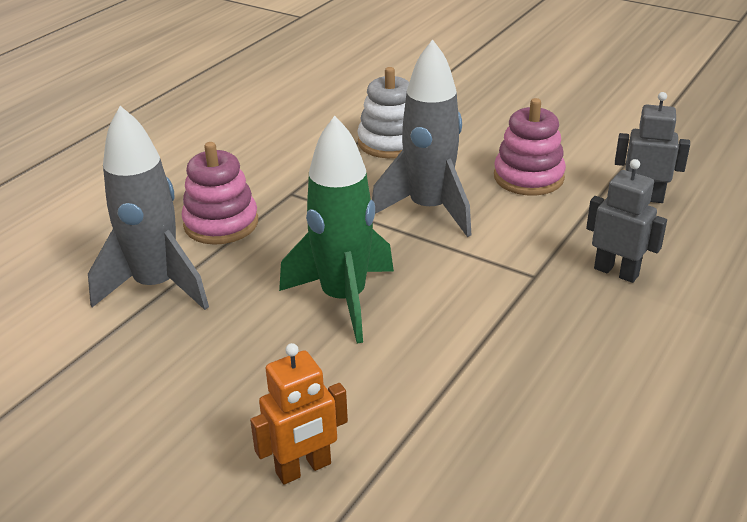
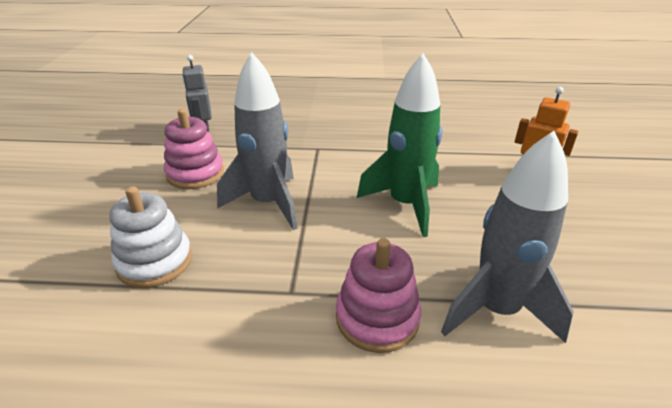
camera: 120 degrees left, 0 degrees up
(616, 272) = (293, 128): grey robot -> none

